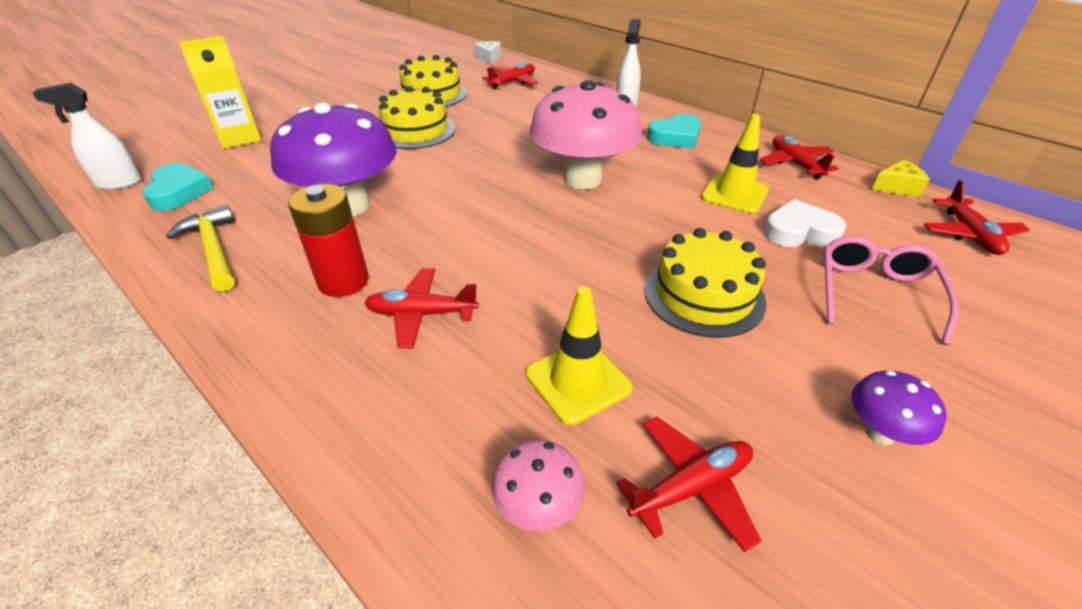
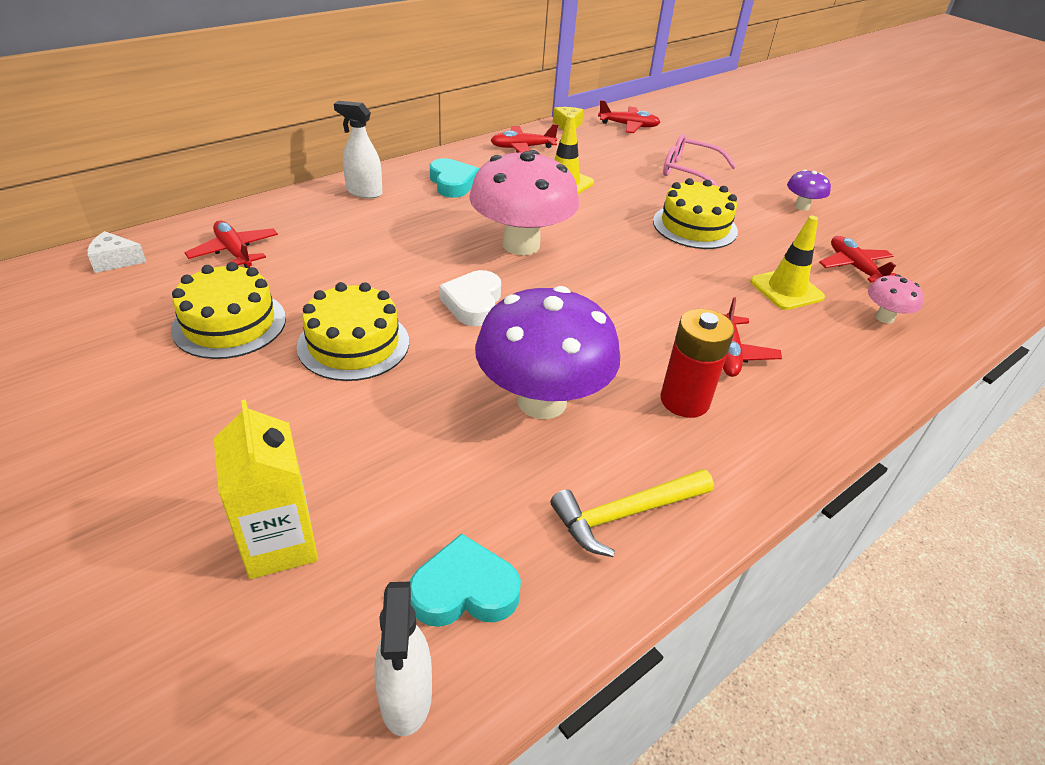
camera: 85 degrees left, 0 degrees up
(799, 232) = (621, 174): white heart -> white heart (473, 303)

